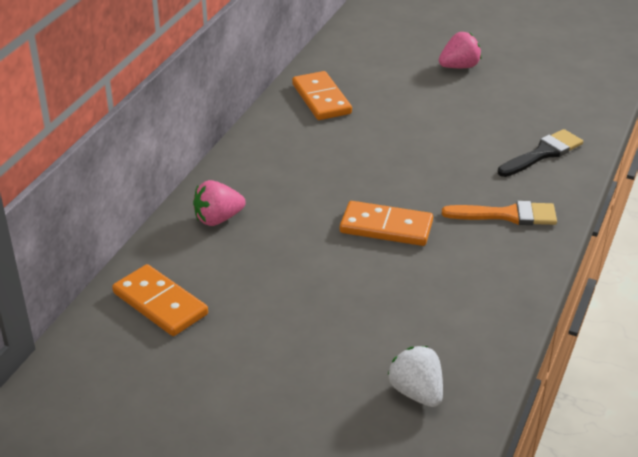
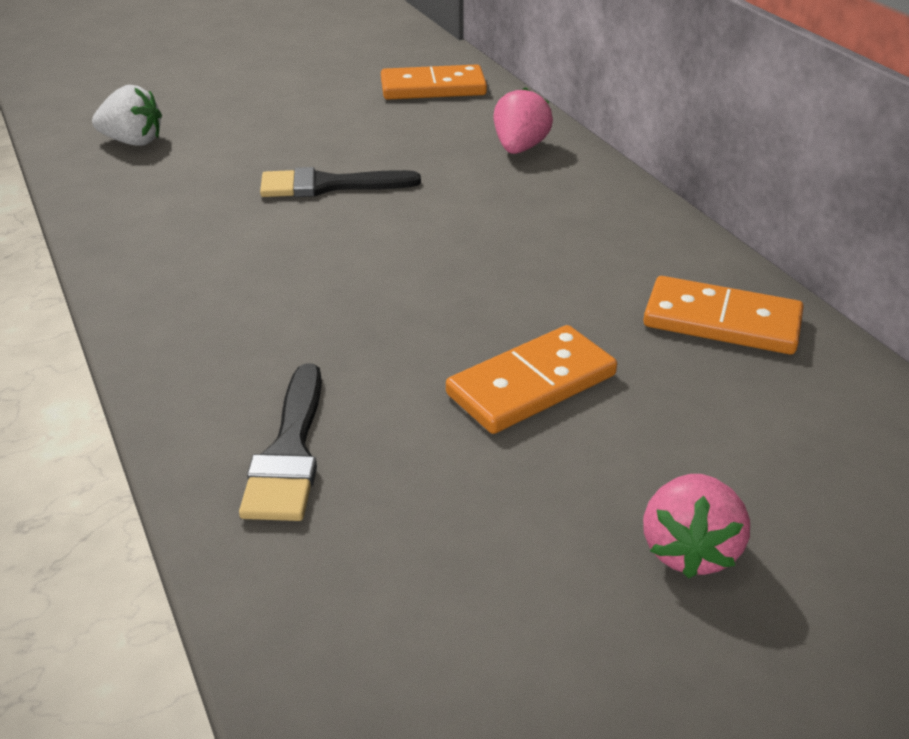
camera: 130 degrees right, 0 degrees up
(355, 264) = (328, 185): none -> black brush
(386, 227) = (352, 229): orange domino -> orange domino (531, 384)
(507, 215) = (229, 322): orange brush -> none

